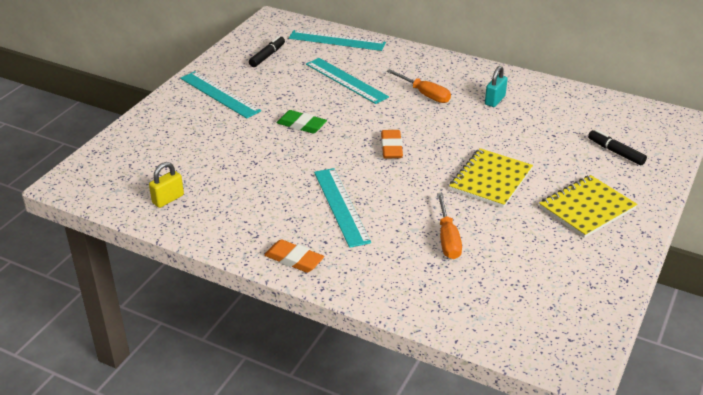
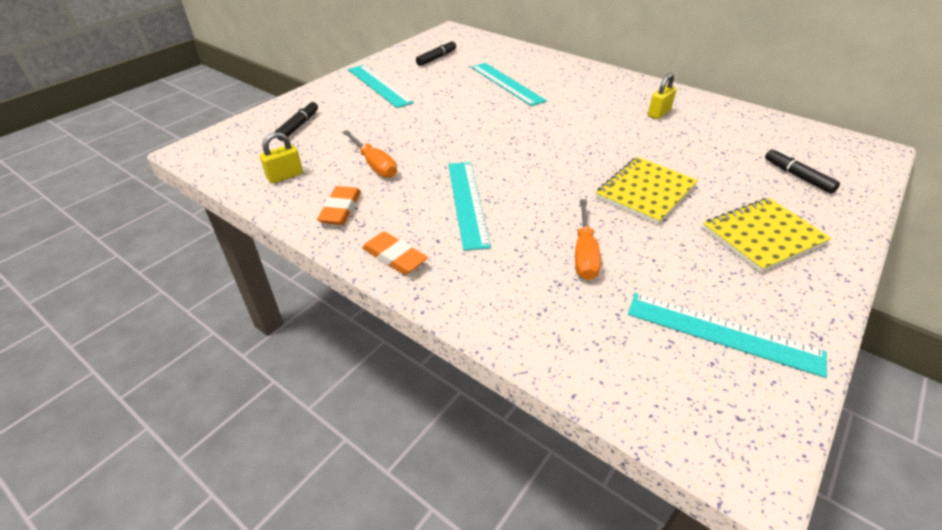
camera: 10 degrees right, 5 degrees up
(157, 147) = (298, 126): none -> black marker
(301, 125) = (450, 119): green eraser -> none
(337, 40) = (507, 51): turquoise ruler -> turquoise ruler (723, 333)
(391, 147) = (538, 148): orange eraser -> orange eraser (341, 209)
(425, 94) = (584, 102): orange screwdriver -> orange screwdriver (374, 164)
(495, 100) = (659, 113): turquoise padlock -> yellow padlock

